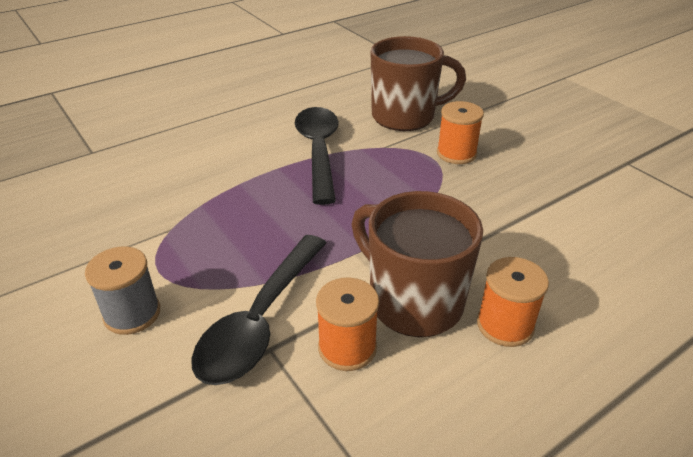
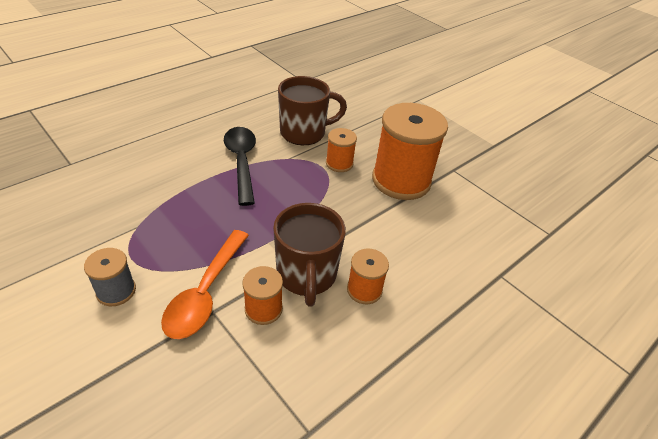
camera: 10 degrees left, 5 degrees up
(260, 321) = (205, 293): black spoon -> orange spoon
(413, 301) = (306, 275): brown mug -> brown mug turned 135 degrees counterclockwise
(549, 175) = (401, 180): none -> orange spool

